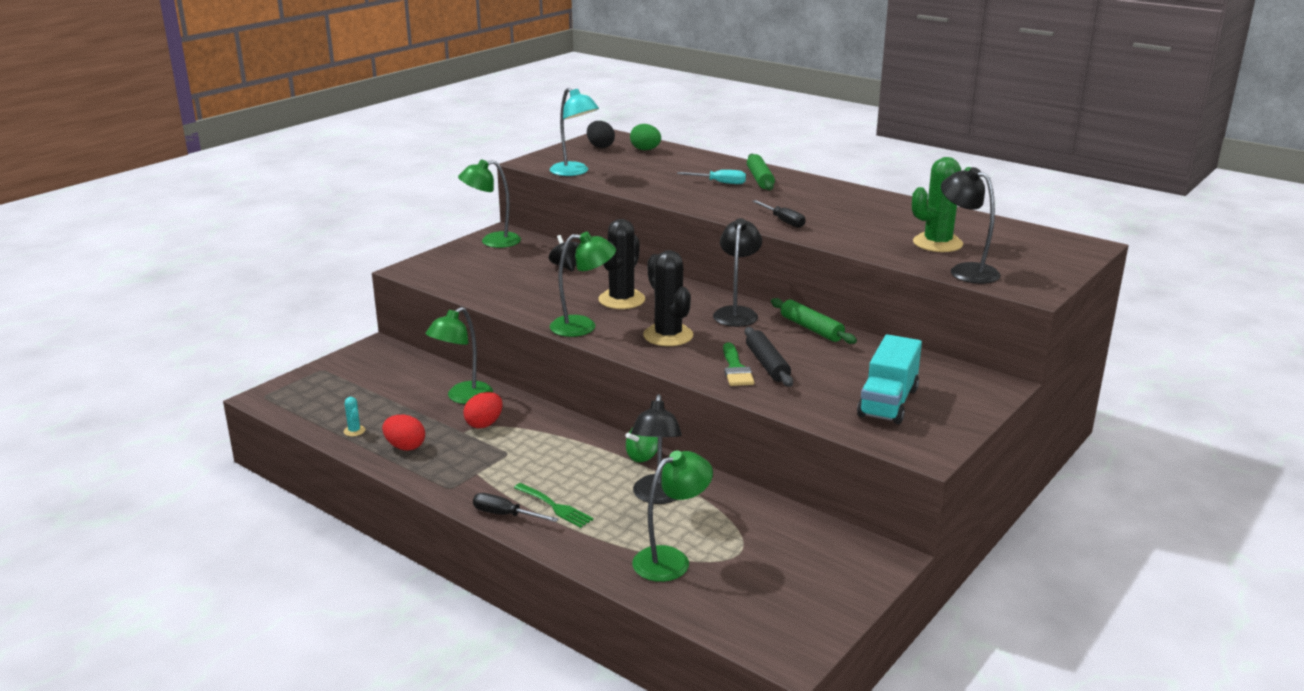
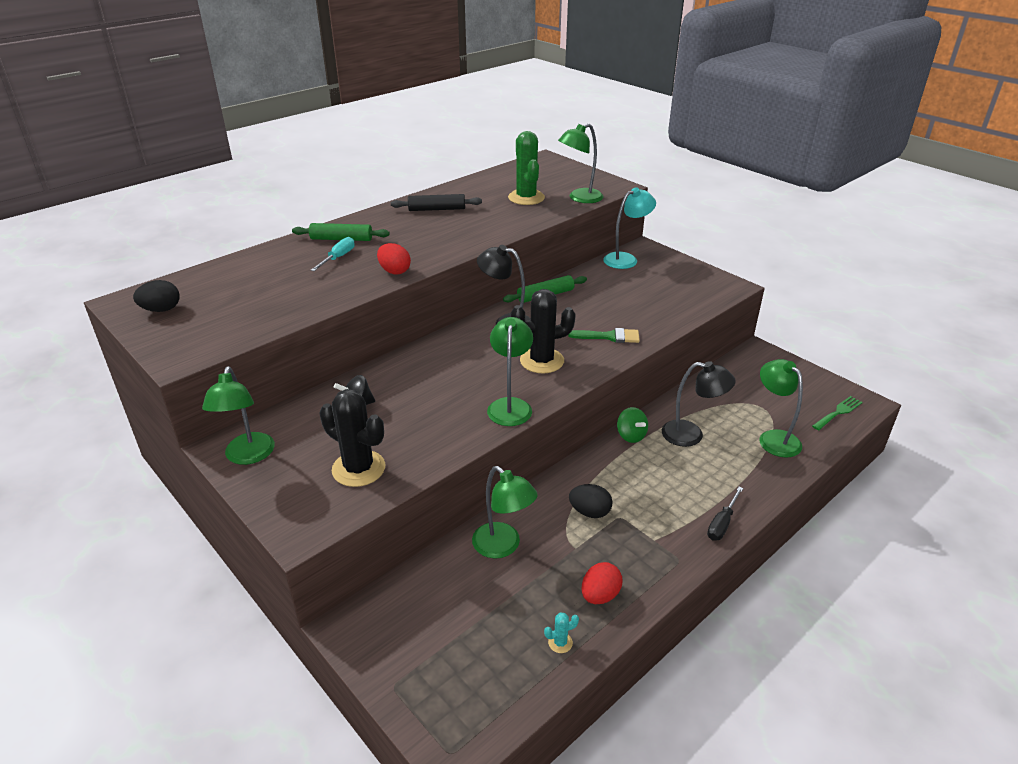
camera: 80 degrees left, 10 degrees up
(484, 424) = (562, 531): red egg -> red egg (394, 271)
(513, 437) = (589, 512): none -> black egg
(555, 507) = (708, 492): green fork -> green fork (838, 412)
(574, 172) = (241, 332): turquoise lamp -> turquoise lamp (626, 259)
(621, 300) = (457, 378): black cactus -> black cactus (358, 468)
(645, 150) = (201, 284): green egg -> none
(767, 364) = (603, 322): black rolling pin -> black rolling pin (437, 209)
(783, 221) = (455, 243): black screwdriver -> none
(888, 402) = (666, 286): turquoise truck -> none
(965, 271) = (579, 198): black lamp -> green lamp

